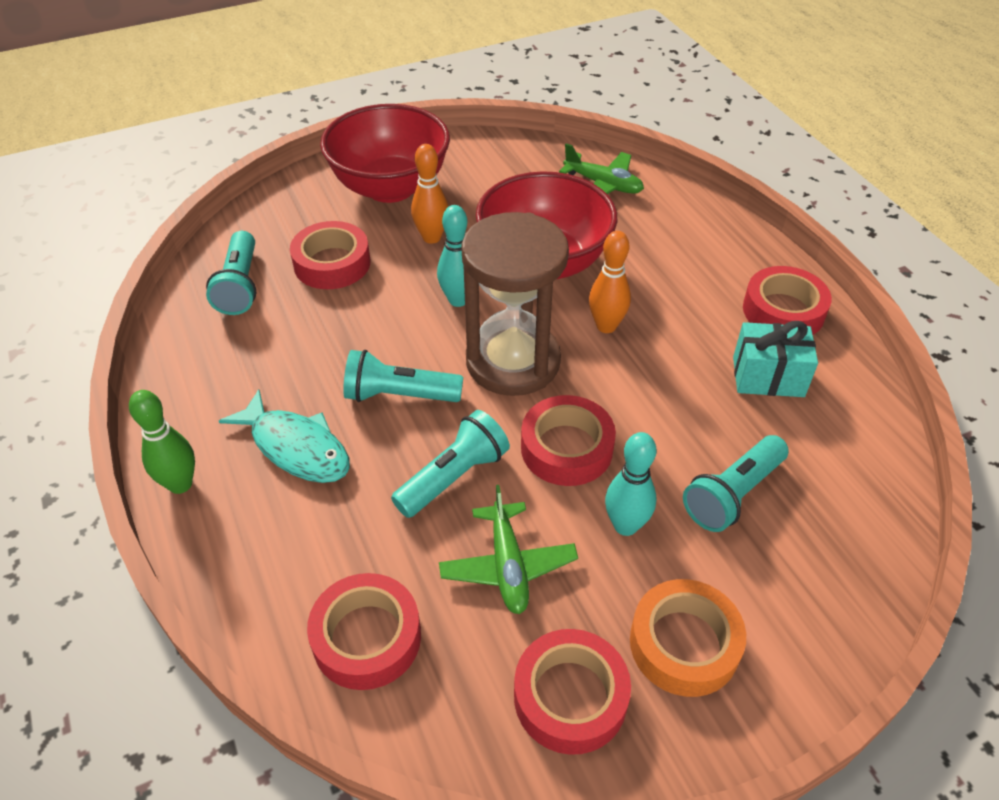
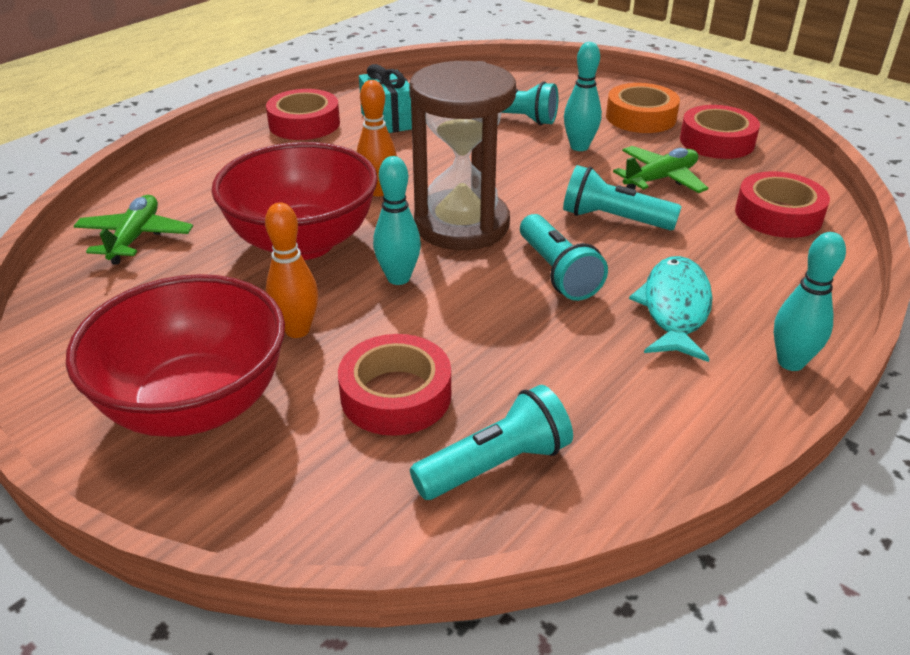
camera: 115 degrees left, 10 degrees down
(180, 484) = (790, 362): green bowling pin -> turquoise bowling pin
(566, 448) = (535, 180): red tape -> none

